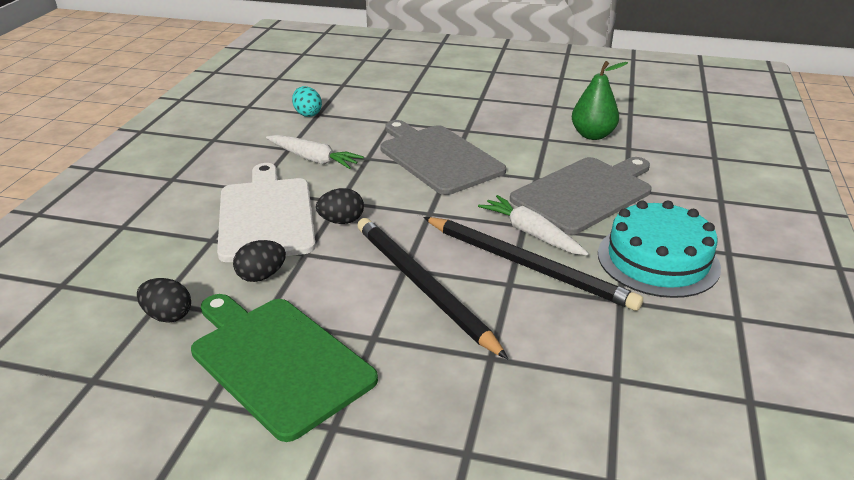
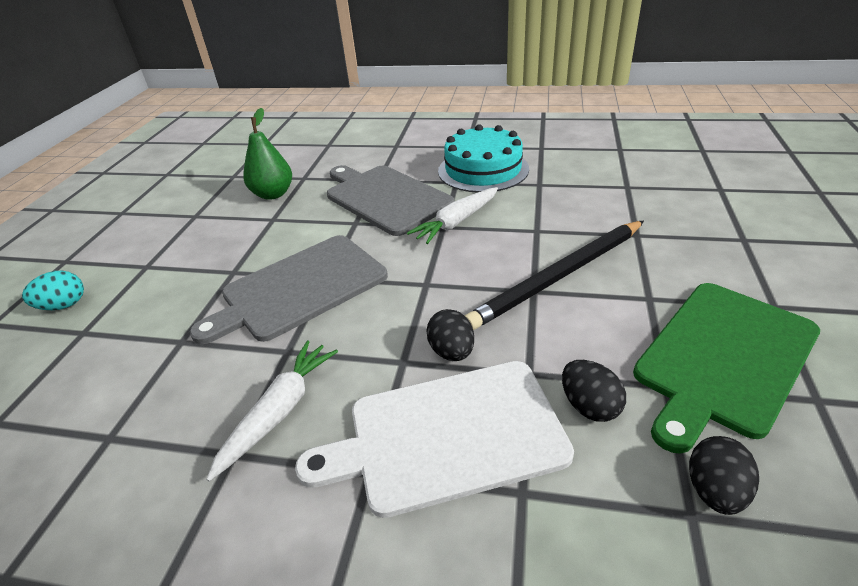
camera: 90 degrees left, 5 degrees up
(307, 114) = (101, 453): turquoise egg -> turquoise egg (64, 305)
(528, 266) = (507, 222): black pencil -> none

